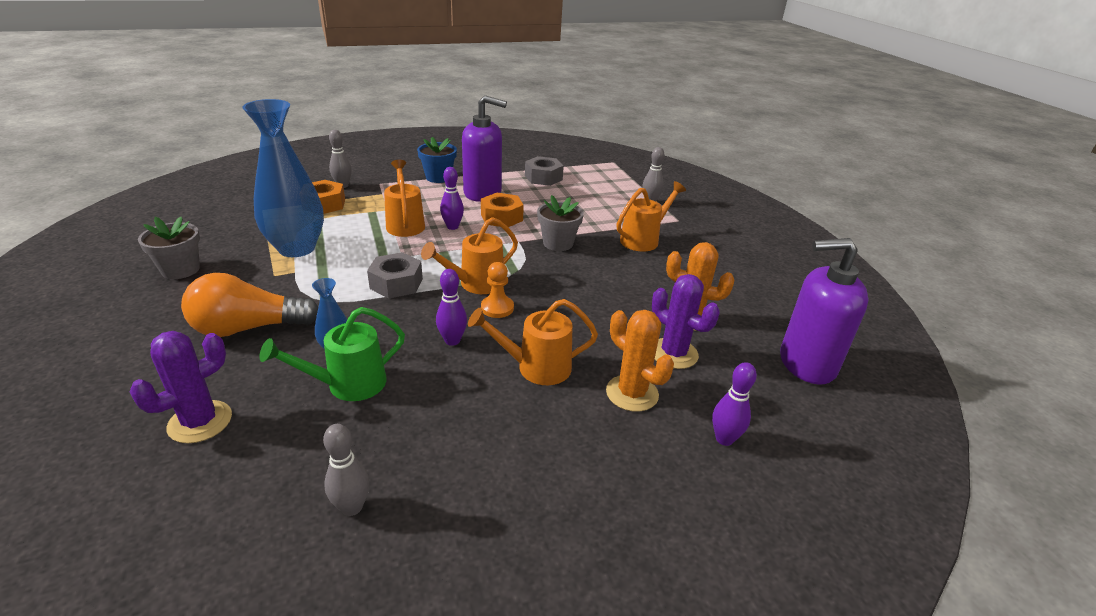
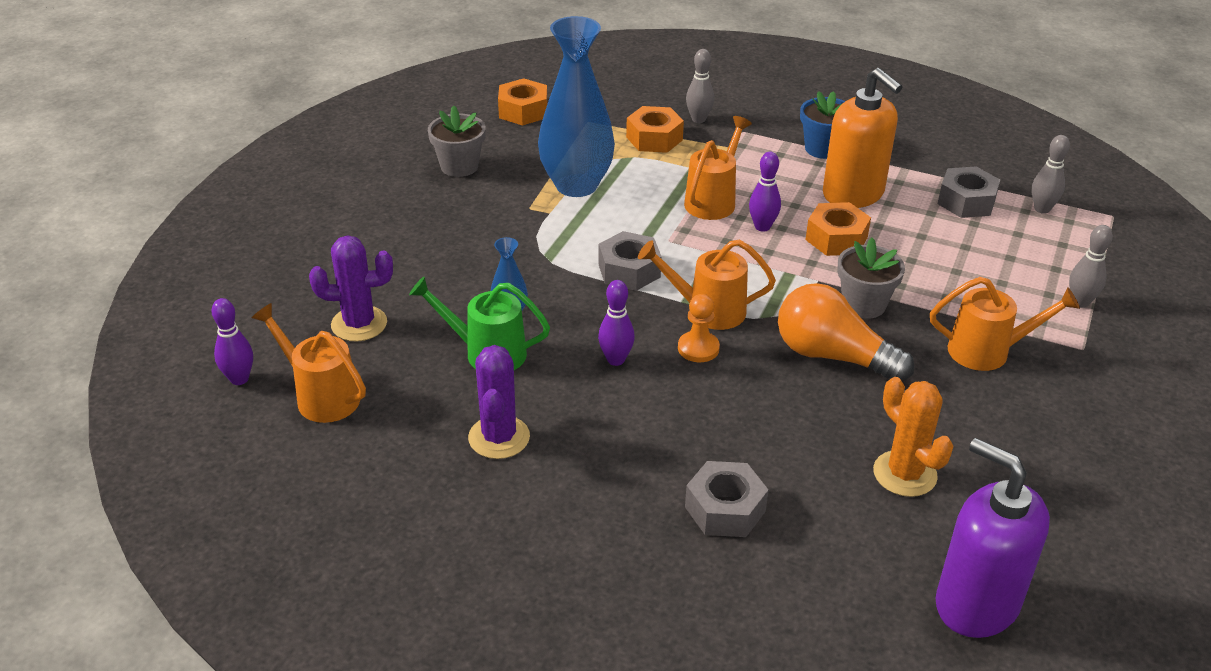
camera: 45 degrees right, 5 degrees up
(201, 218) = (523, 111): none -> orange nut
(248, 328) = (461, 256): orange light bulb -> orange light bulb (832, 356)
(352, 507) = (396, 453): grey bowling pin -> grey bowling pin (1042, 209)
(483, 193) = (853, 194): purple soap dispenser -> orange soap dispenser
(535, 367) = (662, 429): orange watering can -> orange watering can (320, 396)
(632, 393) = (725, 509): orange cactus -> grey nut
(673, 353) = (826, 499): purple cactus -> purple cactus (499, 437)
(724, 439) = (759, 605): purple bowling pin -> purple bowling pin (239, 379)

